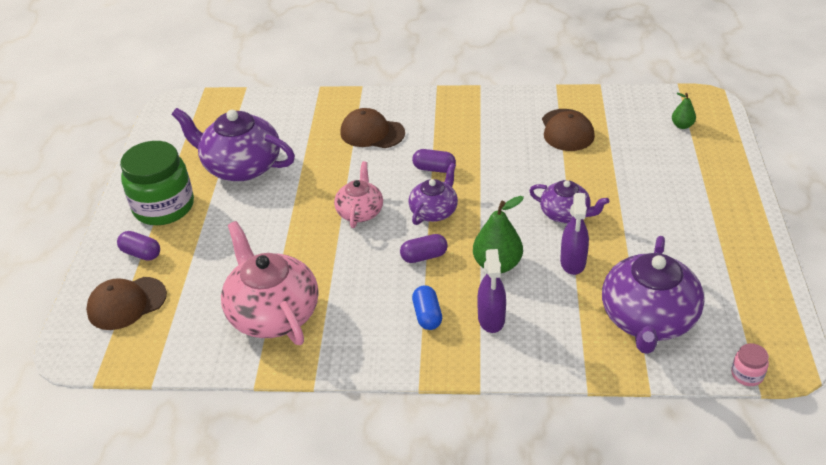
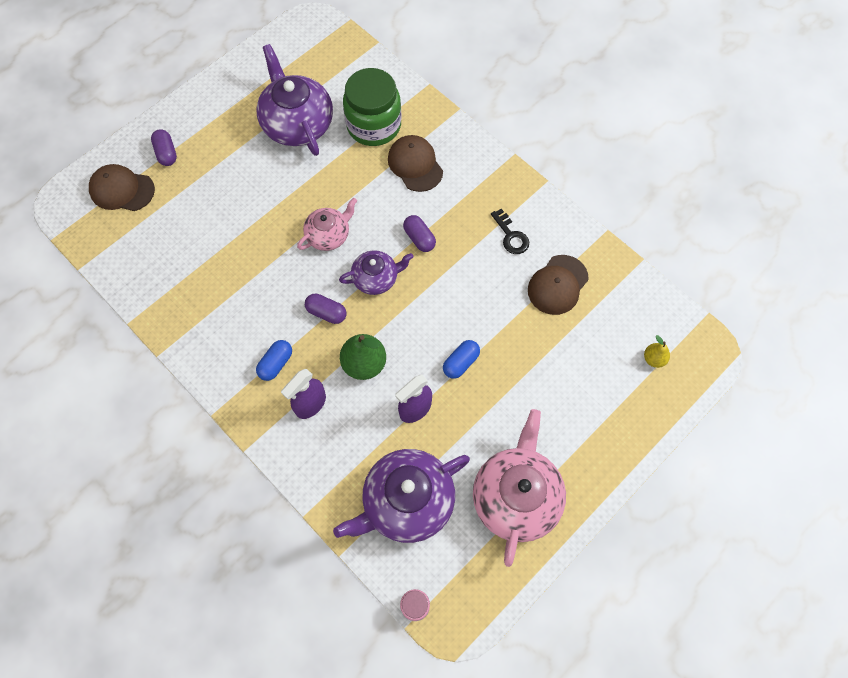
camera: 40 degrees right, 25 degrees up
(164, 207) = (216, 121): green jar -> green jar (374, 125)
(273, 313) = (191, 275): pink teapot -> pink teapot (516, 496)
(498, 126) = (511, 236): none -> black key
(565, 214) = (461, 363): purple teapot -> blue capsule
(682, 125) = (654, 359): green pear -> yellow pear

